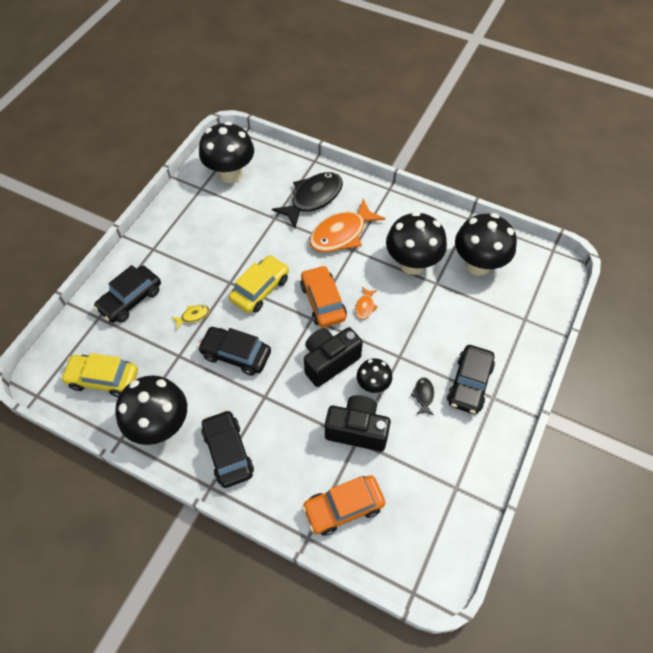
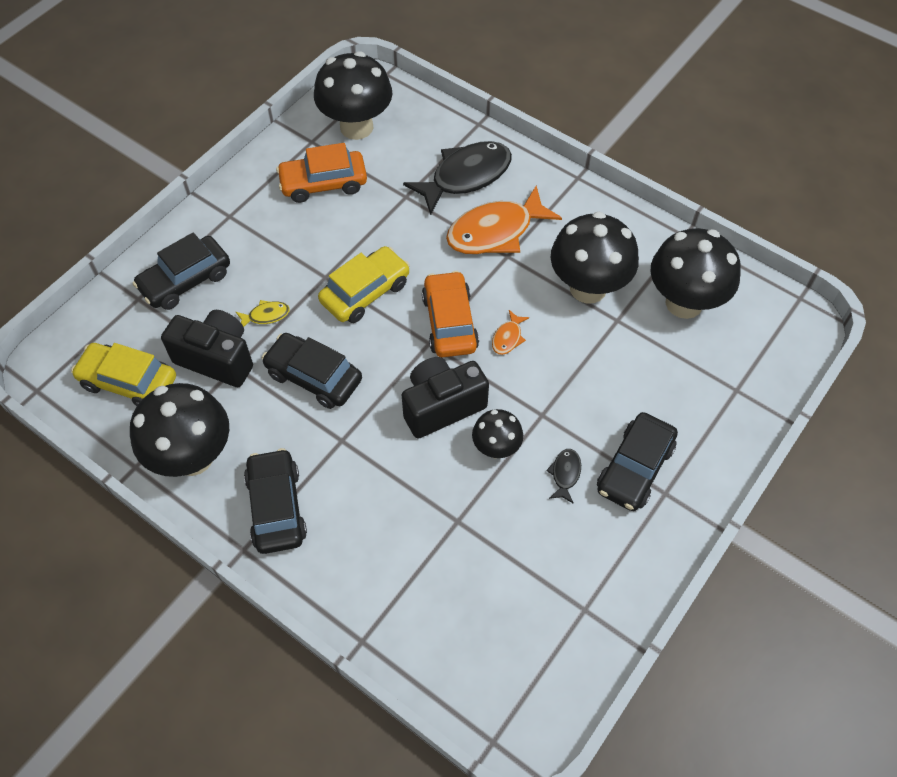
camera: 10 degrees right, 0 degrees up
(343, 507) = (420, 609): orange car -> orange car (323, 183)
(357, 430) = (461, 507): black camera -> black camera (217, 359)

